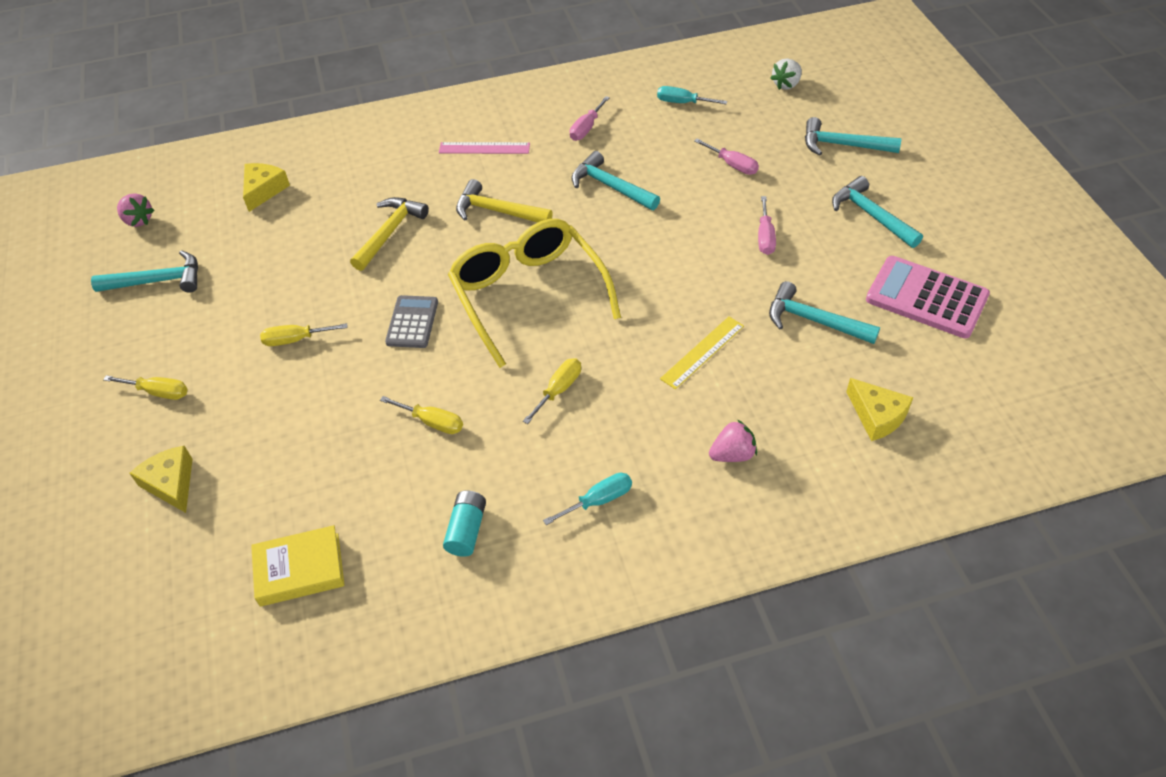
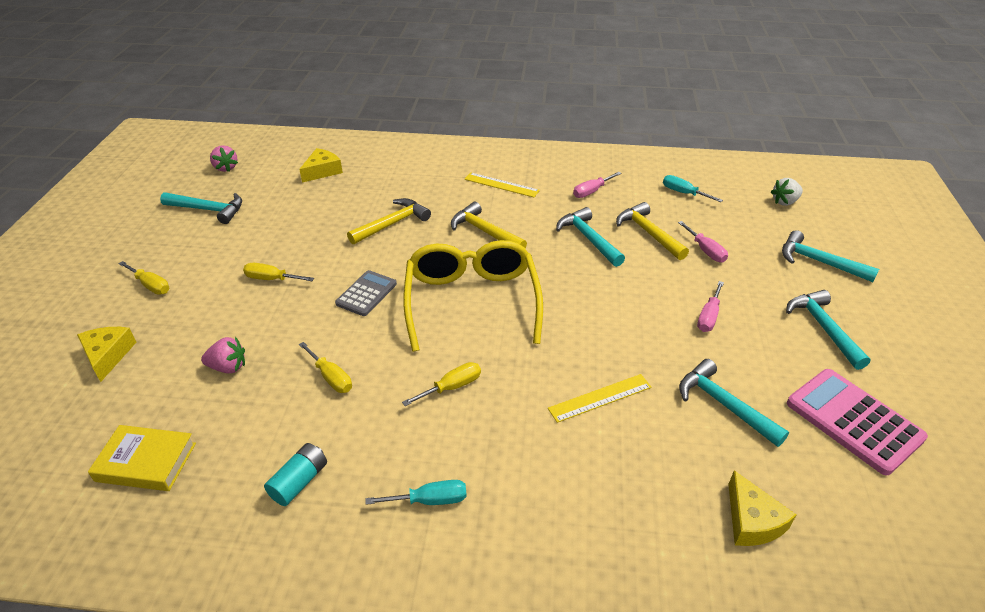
camera: 20 degrees right, 10 degrees down
(484, 148) = (501, 185): pink ruler -> yellow ruler
(668, 161) = (648, 233): none -> yellow hammer
(732, 454) = (581, 504): pink strawberry -> pink strawberry (228, 367)

